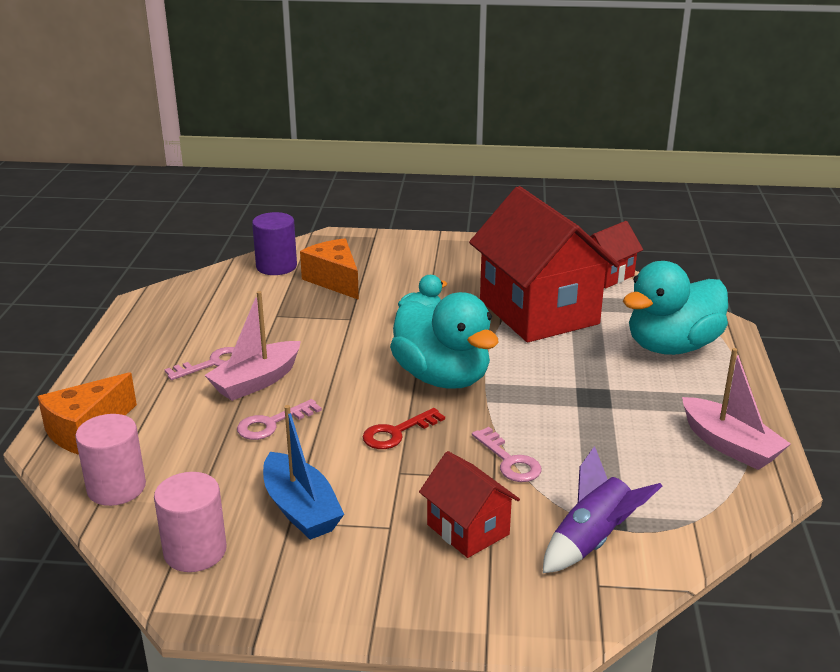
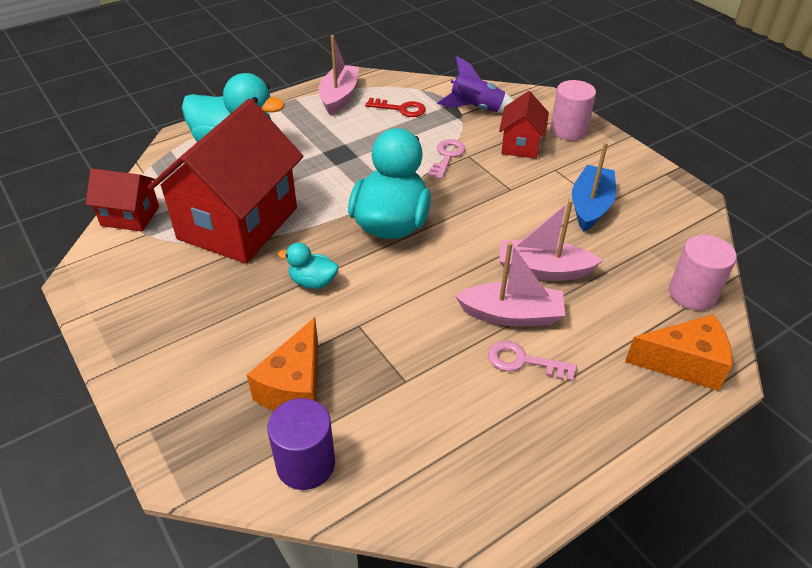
camera: 130 degrees left, 15 degrees up
(195, 551) = (672, 222): pink cylinder -> pink cylinder (568, 130)
(272, 423) = (543, 270): pink key -> pink boat
(397, 433) = (477, 210): red key -> red key (401, 109)

